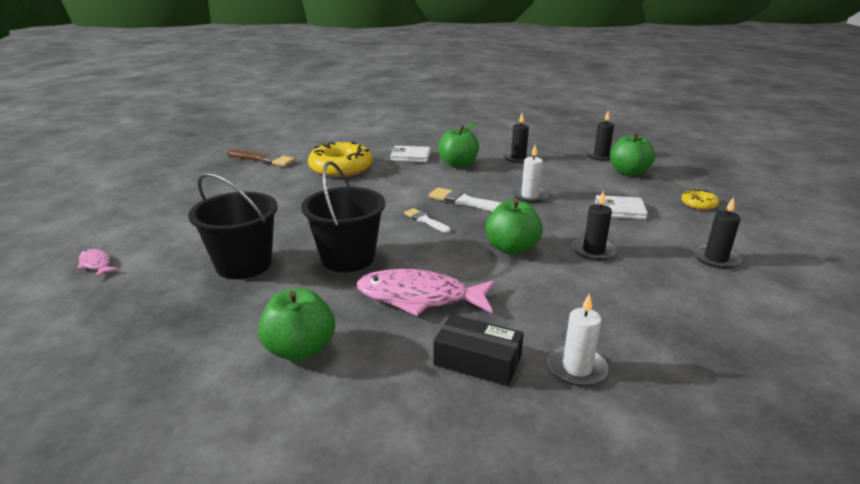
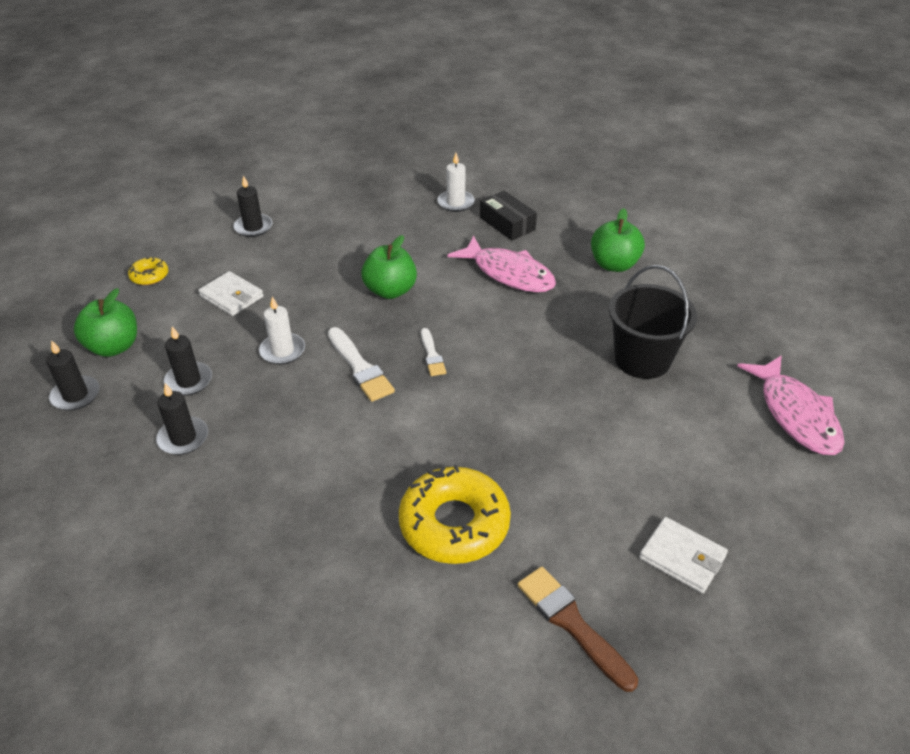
camera: 150 degrees left, 15 degrees up
(96, 264) = (795, 415): pink fish -> pink fish, size x2.13
(348, 258) = (542, 332): black bucket -> none
(410, 156) = (323, 516): white wallet -> white wallet (682, 557)
(458, 165) = (281, 457): green apple -> none
(593, 251) = (329, 265): black candle -> black candle (189, 381)

